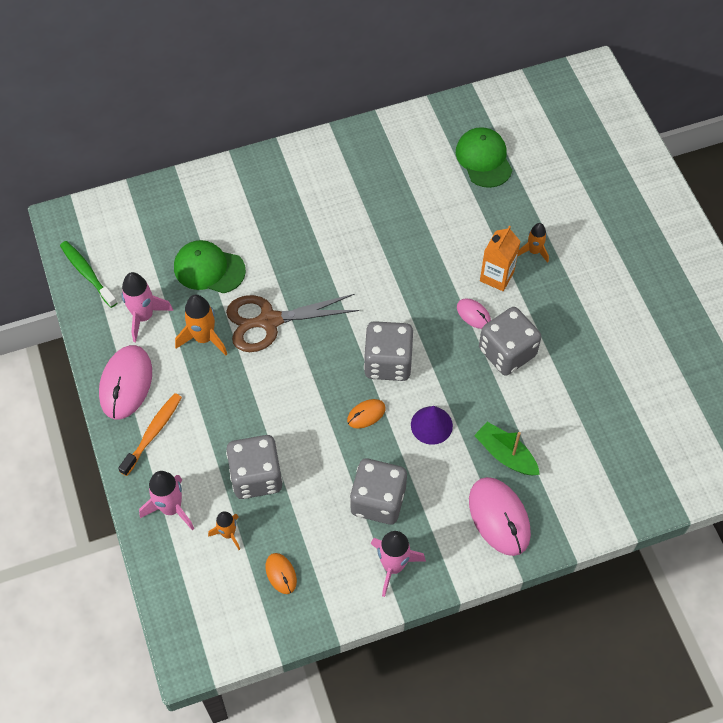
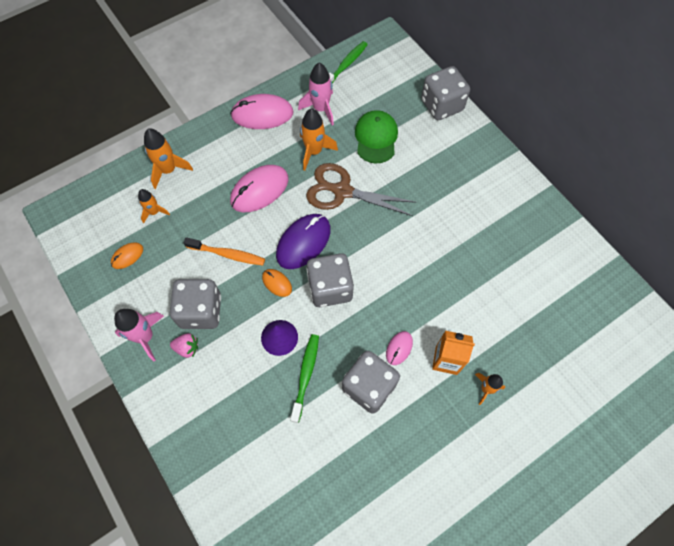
camera: 75 degrees right, 5 degrees up
(153, 433) = (226, 142): orange toothbrush -> orange toothbrush (228, 254)
(171, 508) = (168, 170): pink rocket -> orange rocket
(256, 476) = (204, 218): grey dice -> grey dice (441, 105)
(269, 321) = (342, 191): brown scissors -> brown scissors turned 45 degrees counterclockwise
(323, 376) = (303, 242): none -> purple mouse
(419, 522) = (187, 348): none -> pink strawberry
(480, 408) = (306, 375): none -> green toothbrush
(484, 159) = (571, 320): green cap -> none
(499, 517) = (203, 414): pink mouse -> pink mouse (259, 190)
(505, 454) = (265, 407): green boat -> none

